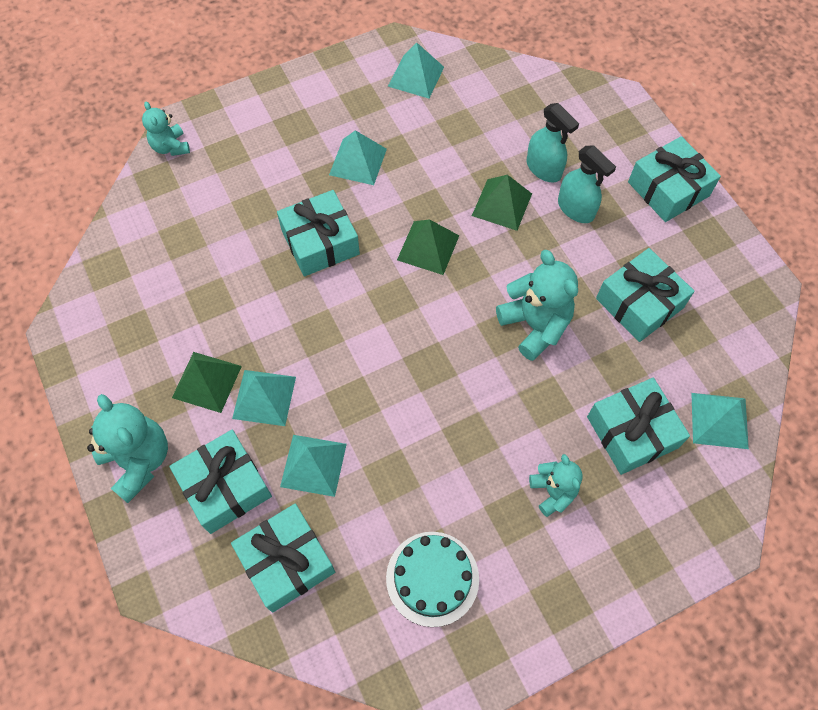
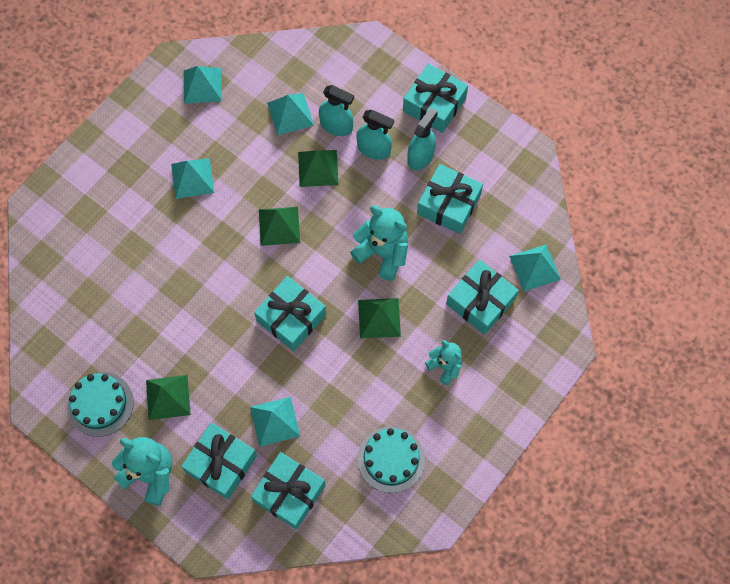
camera: 25 degrees left, 5 degrees up
(129, 356) = (100, 404): none -> turquoise cake
(170, 147) = (37, 227): turquoise teddy bear -> none
(264, 397) = (215, 390): turquoise pyramid -> turquoise pyramid (290, 114)
(320, 242) = (196, 256): turquoise gift -> turquoise gift (291, 318)
(497, 398) = (379, 318): none -> green pyramid
(628, 237) = (420, 156): none -> turquoise spray bottle

